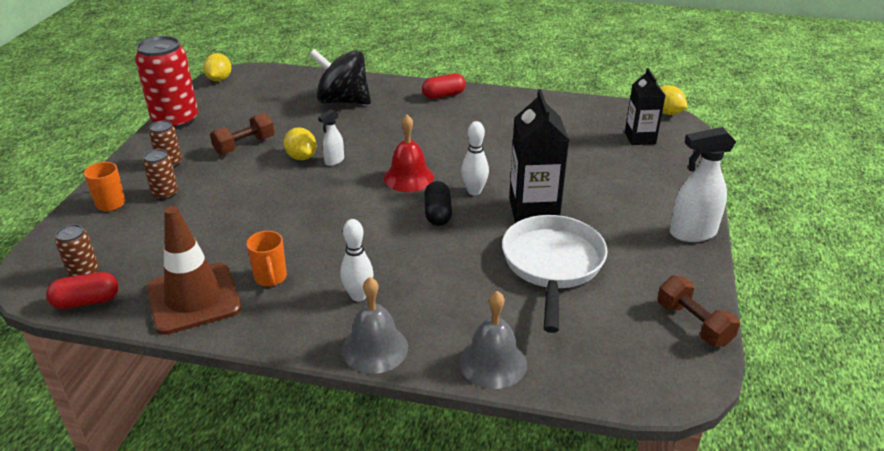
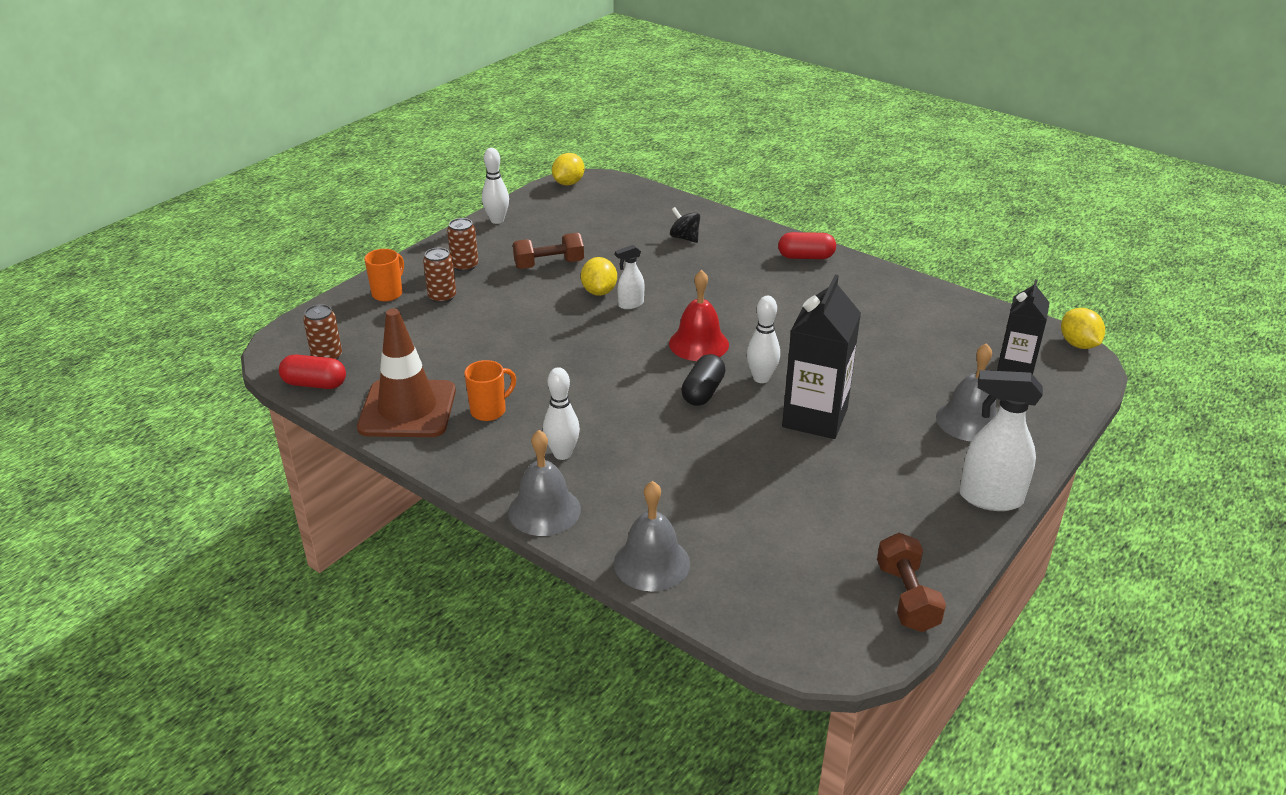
camera: 25 degrees right, 0 degrees up
(175, 120) = (497, 220): red can -> white bowling pin
(271, 278) = (489, 411): orange mug -> orange mug turned 135 degrees counterclockwise
(343, 101) = (684, 238): black spinning top -> black spinning top, size x0.46
(552, 265) = (790, 484): white pan -> none
(638, 182) = (969, 421): none -> grey bell

